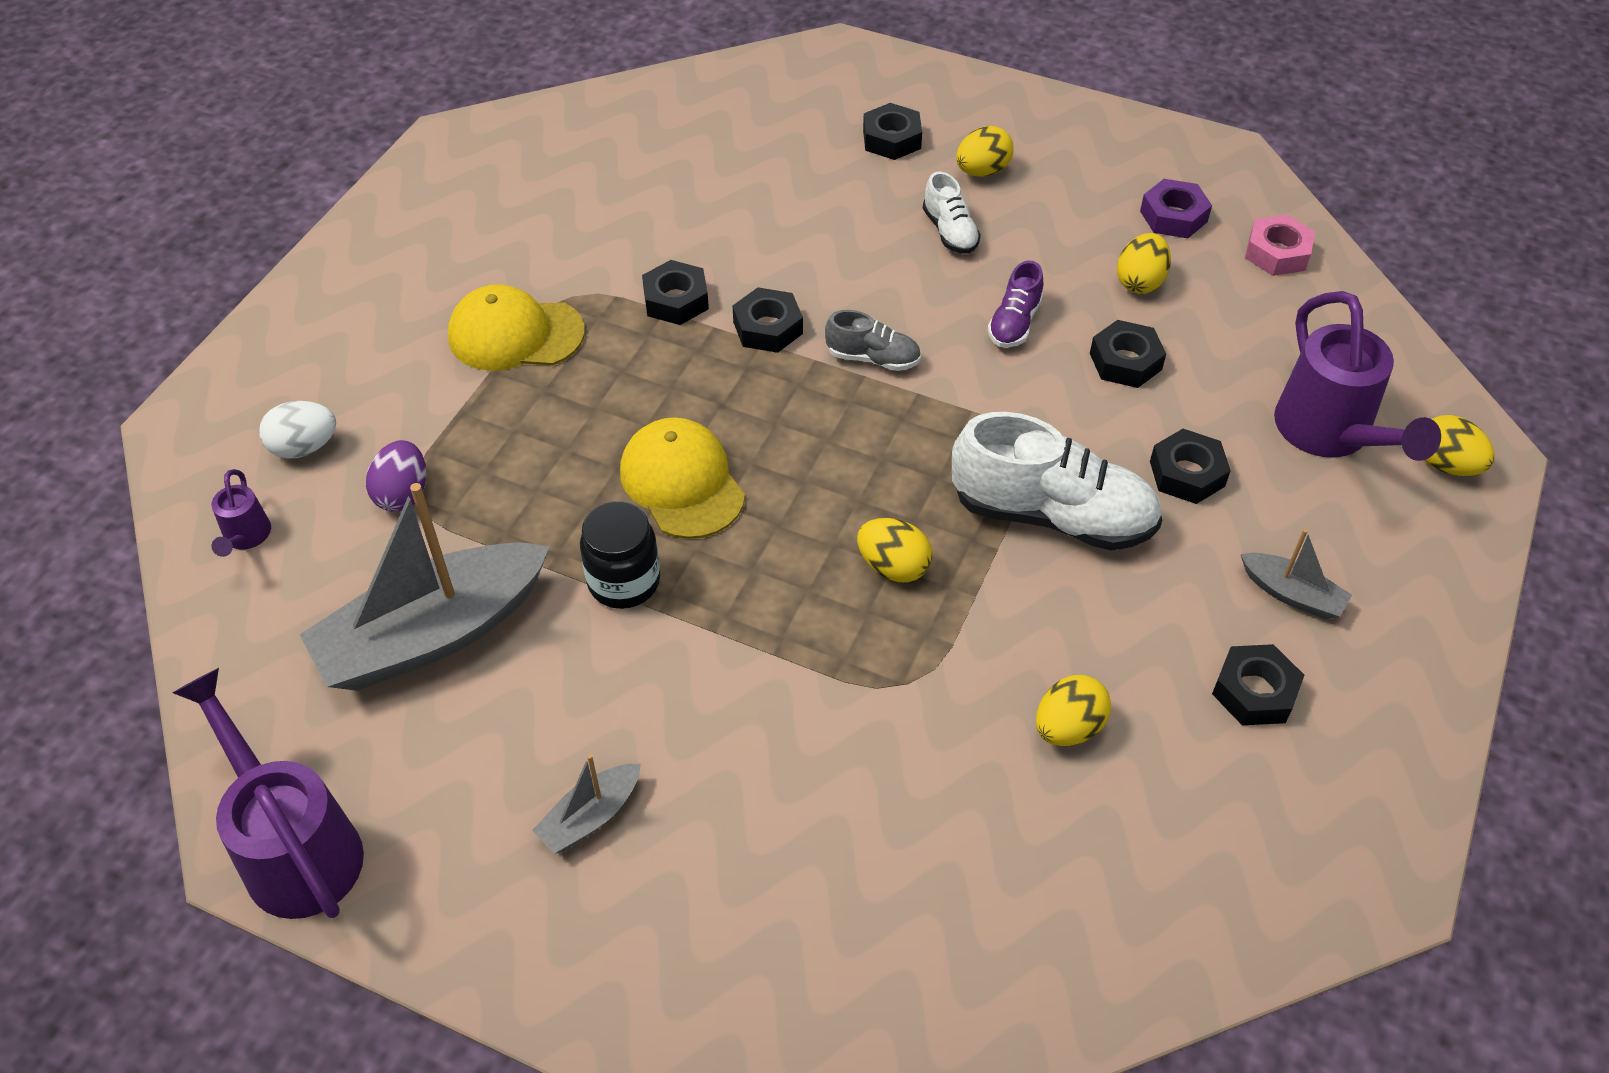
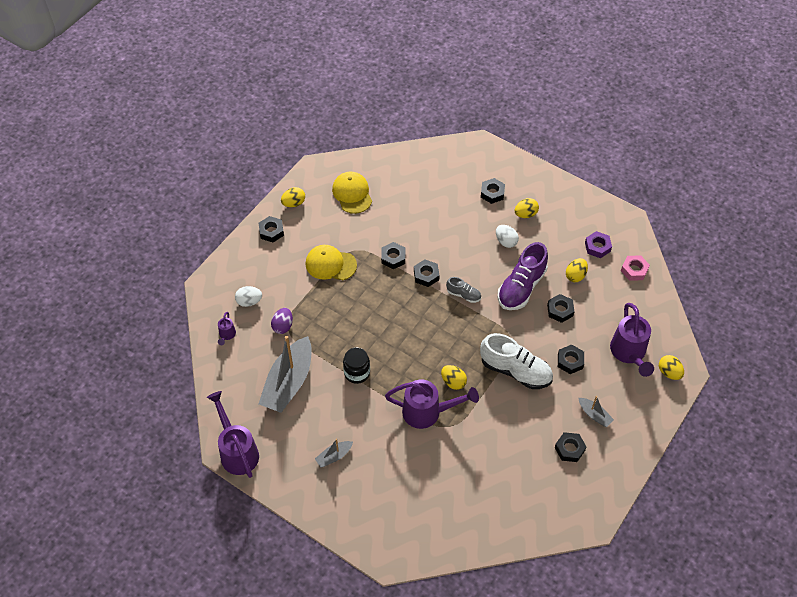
camera: 10 degrees right, 5 degrees up
(352, 281) = (271, 231): none -> black nut
(433, 634) = (288, 382): grey boat -> grey boat turned 45 degrees counterclockwise
(682, 482) = (383, 336): yellow cap -> yellow cap (352, 194)
(839, 654) = (427, 412): none -> purple watering can
(950, 232) = (506, 241): white shoe -> white egg
(1014, 323) = (521, 287): purple shoe -> purple shoe, size x1.99
(1068, 728) = (501, 451): yellow egg -> yellow egg (294, 203)

